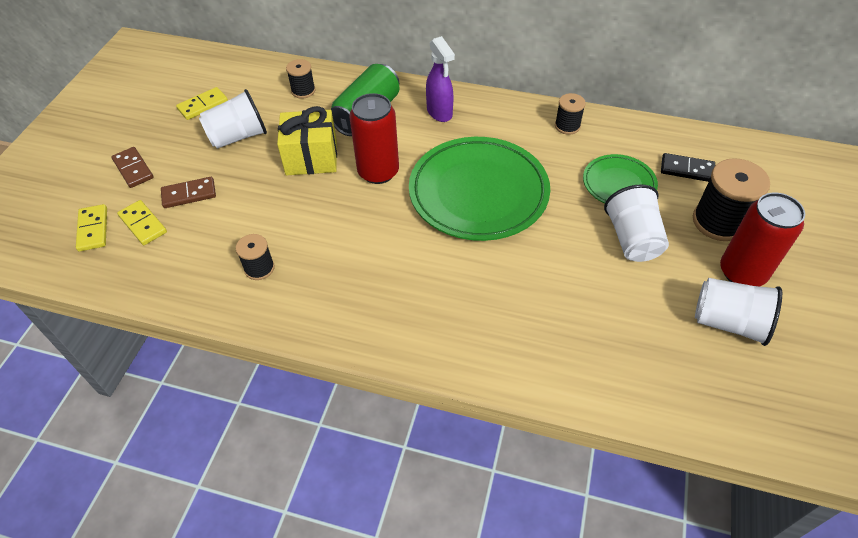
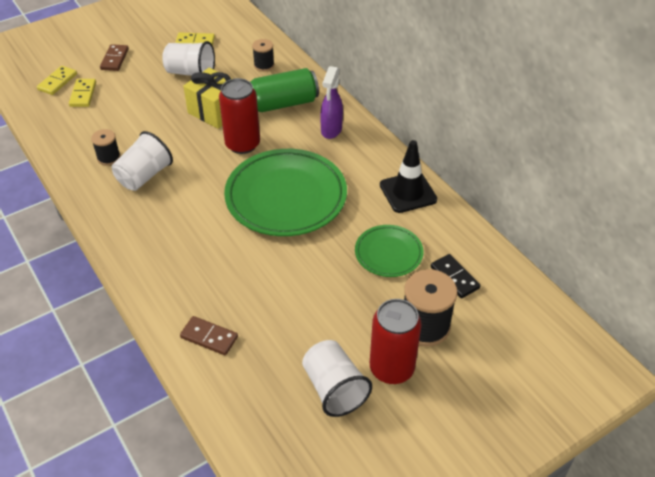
camera: 40 degrees right, 5 degrees down
(189, 194) = (124, 92): brown domino -> brown domino (209, 337)
(567, 126) = (408, 192): black spool -> black traffic cone
(632, 239) = (345, 293): white cup -> white cup (144, 176)

